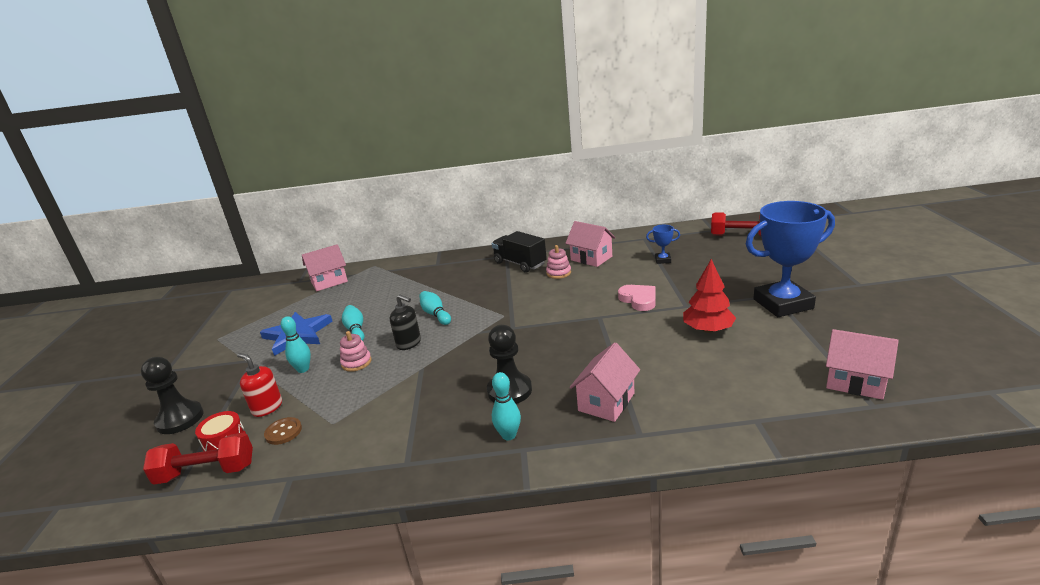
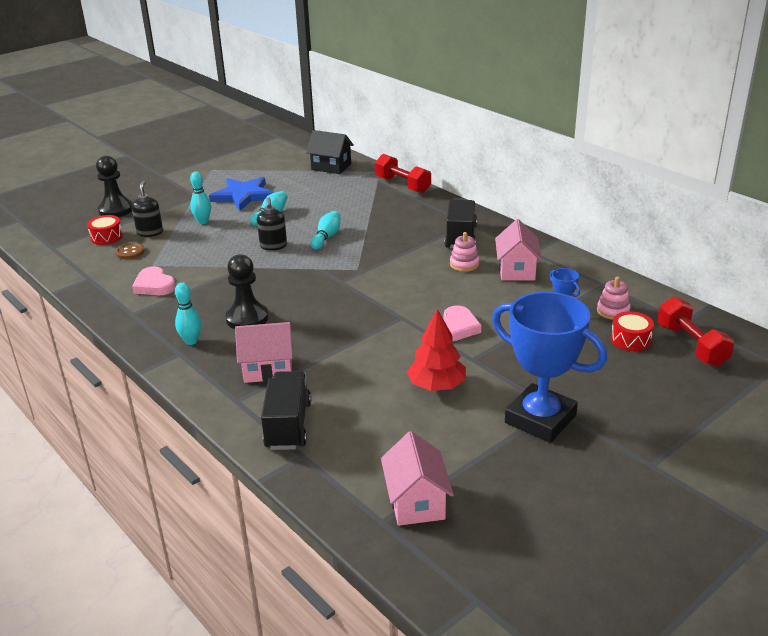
camera: 50 degrees right, 5 degrees up
(206, 472) = (75, 248): red dumbbell -> red dumbbell (402, 185)
(267, 407) = (150, 232): red soap dispenser -> black soap dispenser
(329, 282) = (331, 167): pink house -> black house
(356, 363) = (228, 237): pink stacking toy -> pink stacking toy (613, 311)
(374, 432) = (154, 285): none -> pink heart
(704, 415) = (288, 425): none -> black truck
(717, 249) = (630, 339): none -> red drum

